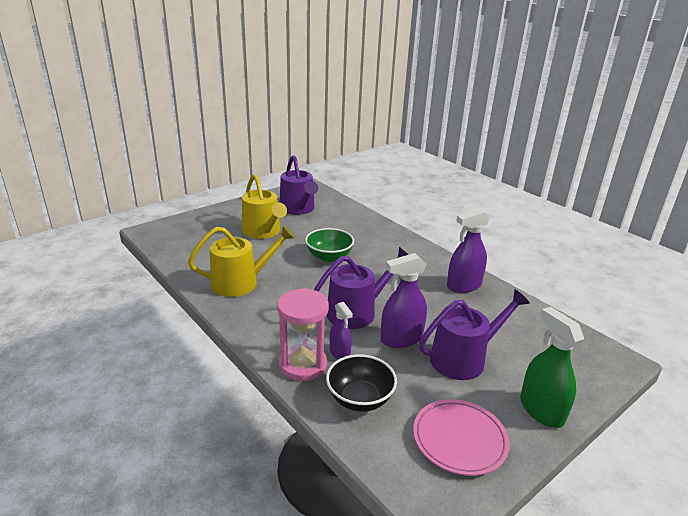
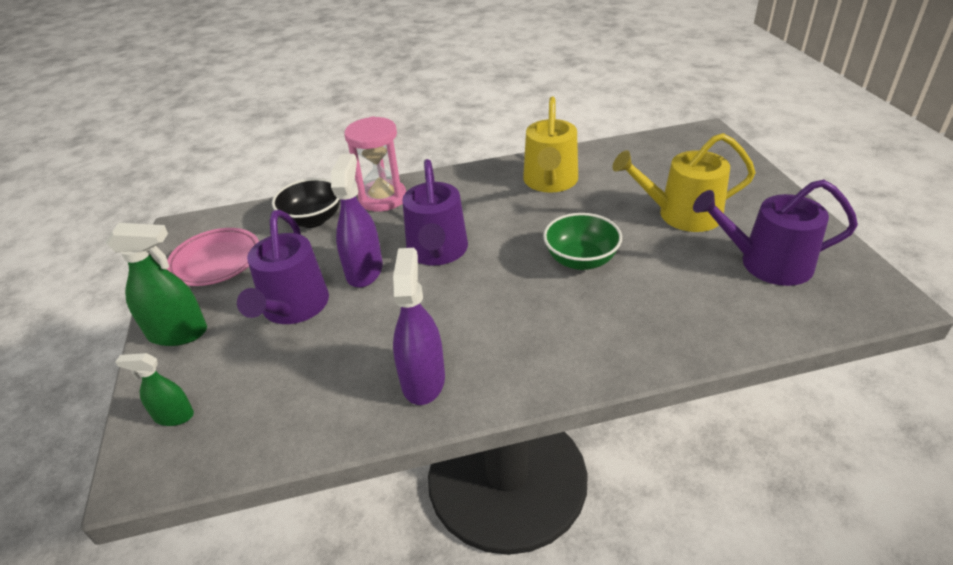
camera: 120 degrees right, 10 degrees up
(340, 353) = (379, 223): purple spray bottle -> none
(584, 368) = (174, 416): none -> green spray bottle

